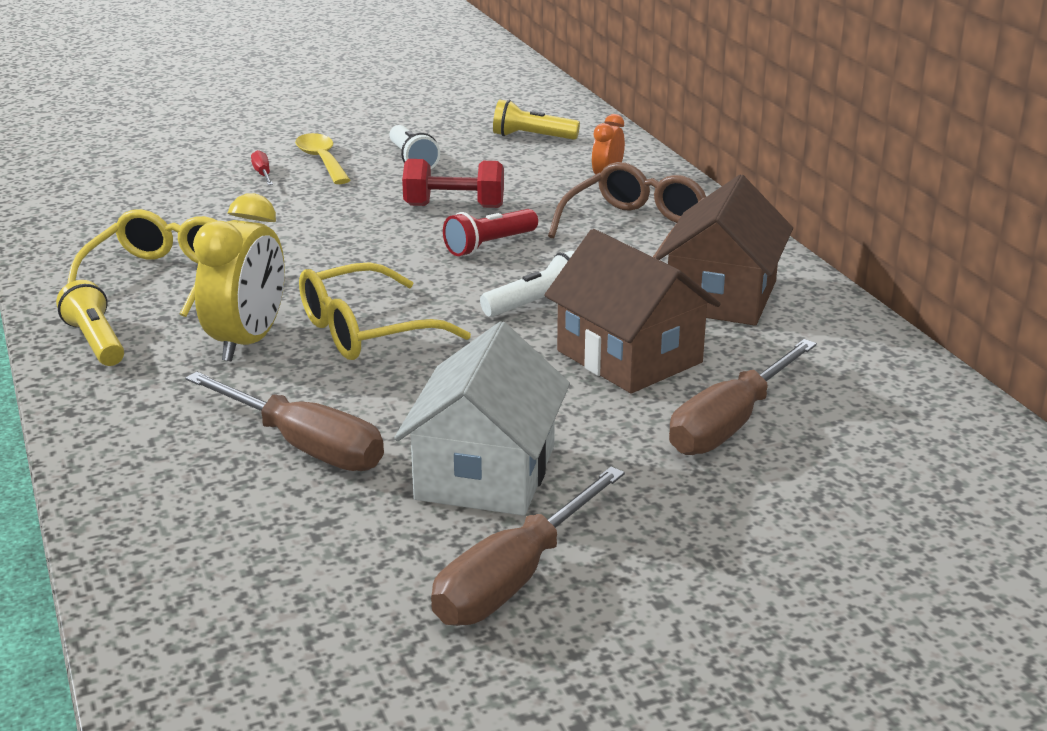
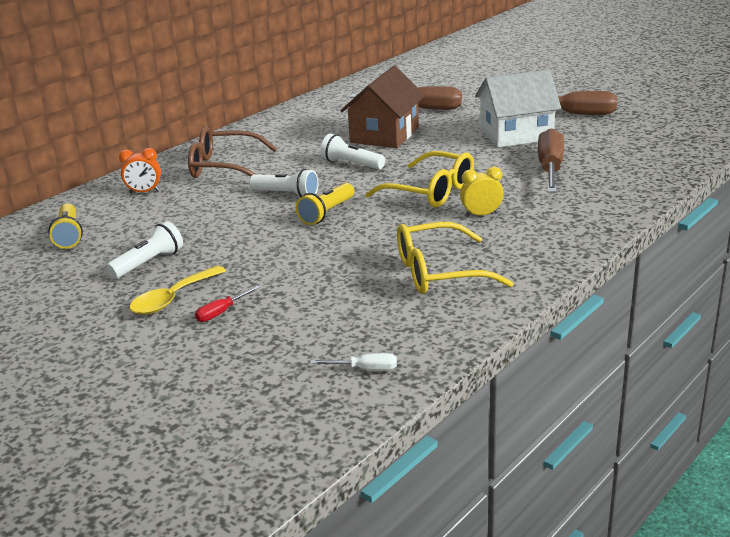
camera: 115 degrees left, 0 degrees up
(72, 207) = (365, 369): none -> white screwdriver
(96, 341) = (539, 255): yellow flashlight -> yellow flashlight (326, 213)
(248, 342) = (481, 215): yellow clock -> yellow clock, size x0.54
(454, 206) = (232, 221): red dumbbell -> none
(489, 245) = (287, 194): red flashlight -> white flashlight
(721, 296) = (299, 132): brown house -> none

